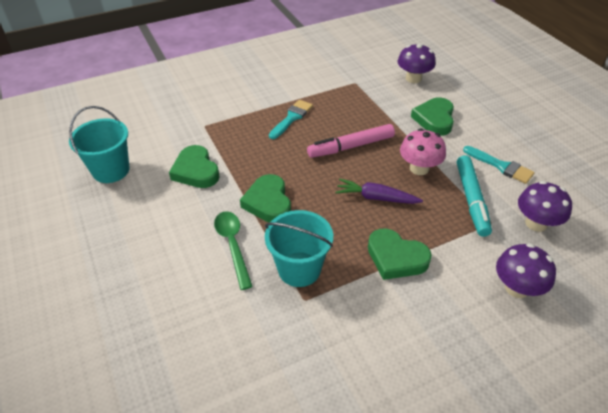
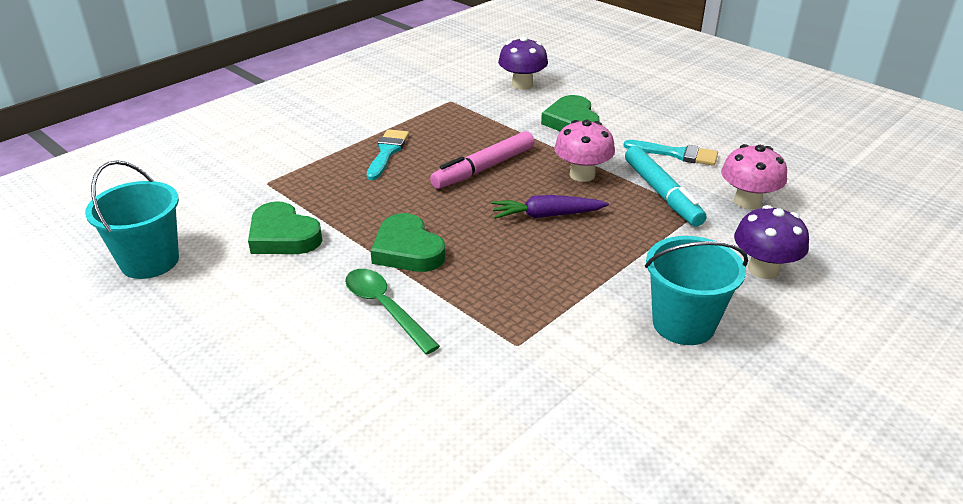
camera: 20 degrees left, 10 degrees down
(299, 269) = (491, 313): turquoise bucket -> turquoise bucket (683, 324)
(396, 258) = (607, 272): green heart -> none
(536, 223) = (747, 201): purple mushroom -> pink mushroom

